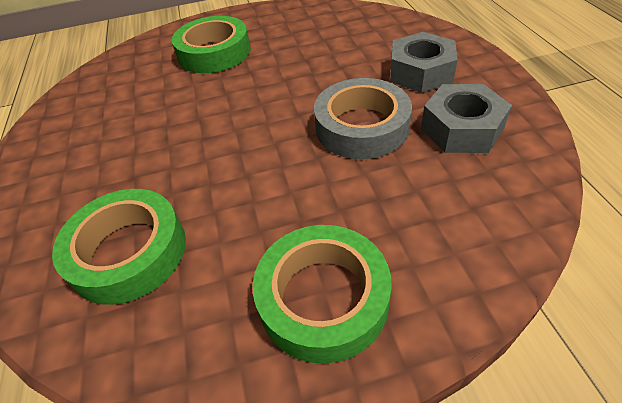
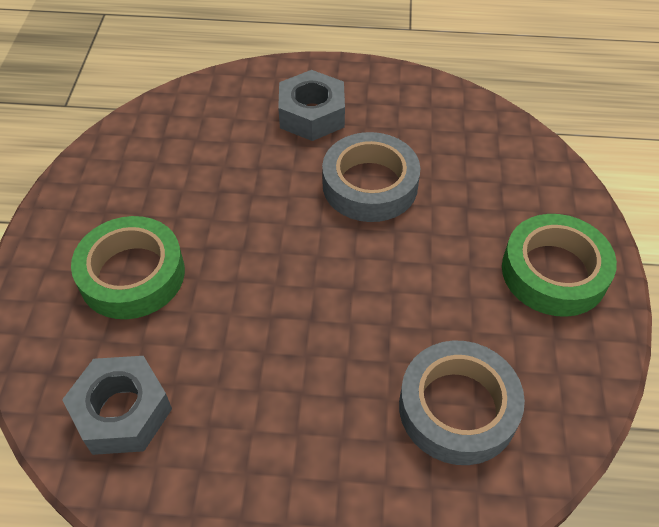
camera: 75 degrees left, 5 degrees up
(128, 252) = (457, 408): green tape -> grey tape
(461, 129) = (410, 124): grey nut -> grey nut (122, 412)

